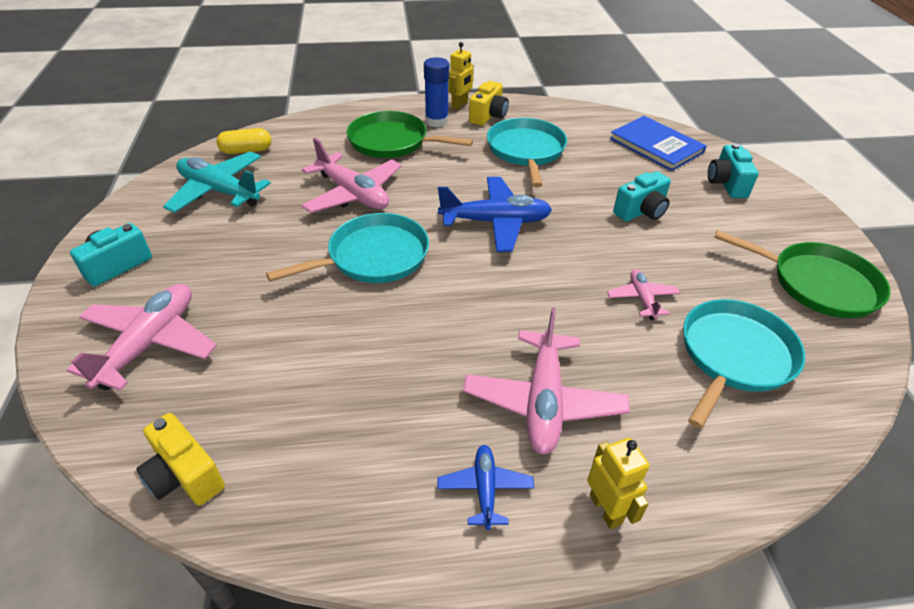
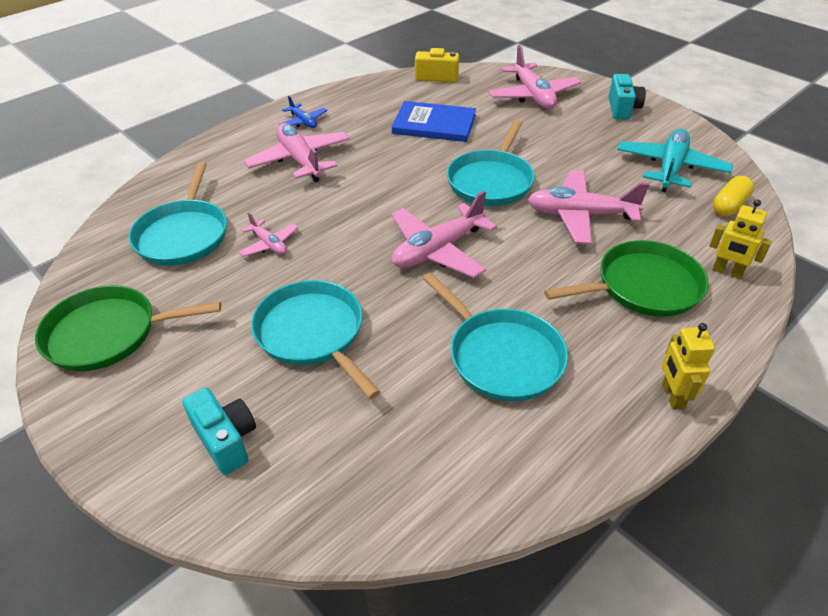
camera: 145 degrees right, 0 degrees up
(219, 191) = (670, 168): turquoise plane -> turquoise plane turned 60 degrees counterclockwise
(436, 121) = (651, 345): blue glue stick -> none
(488, 116) = (612, 395): yellow camera -> none
(495, 222) = (438, 250): blue plane -> pink plane
(606, 509) = (240, 138): yellow robot -> yellow robot (727, 272)
(641, 211) = (313, 334): turquoise camera -> turquoise pan
(656, 145) = (352, 473): blue book -> blue book (434, 124)

